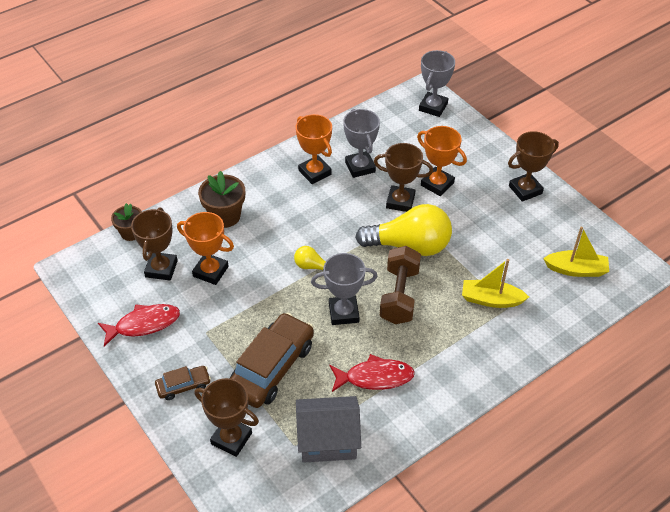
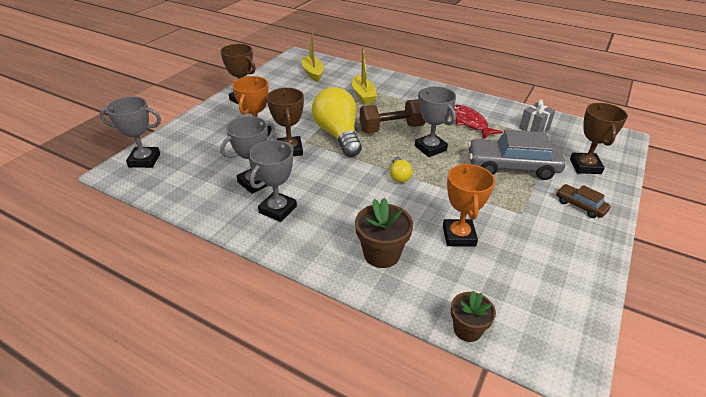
camera: 115 degrees left, 10 degrees down
(144, 324) = (559, 257): red fish -> none
(161, 269) = (489, 275): brown trophy -> none
(272, 367) = (512, 167): brown car -> grey car
(314, 172) = (278, 209): orange trophy -> grey trophy
(328, 440) = (534, 128): grey house -> grey gift

